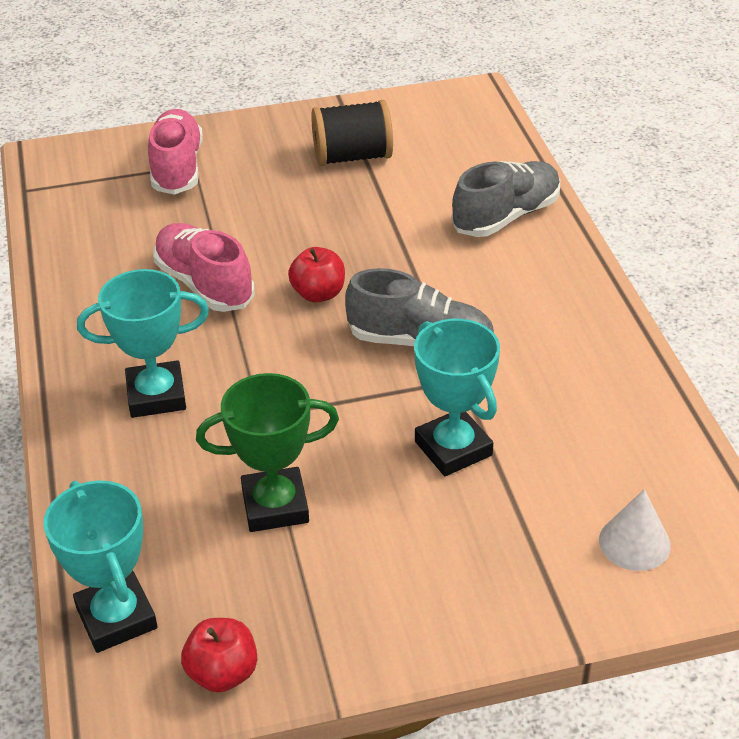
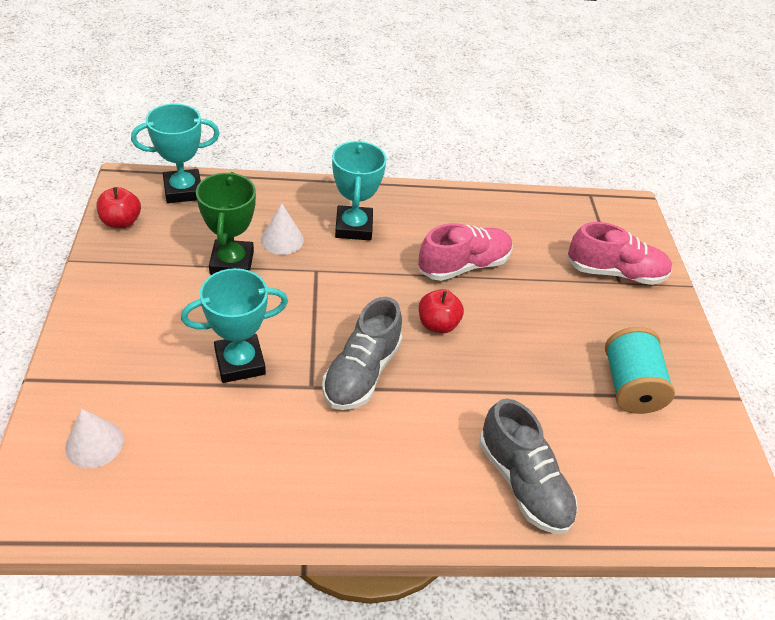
camera: 95 degrees right, 5 degrees up
(207, 464) = (282, 239): none -> white cone
(352, 157) = (629, 386): black spool -> turquoise spool

